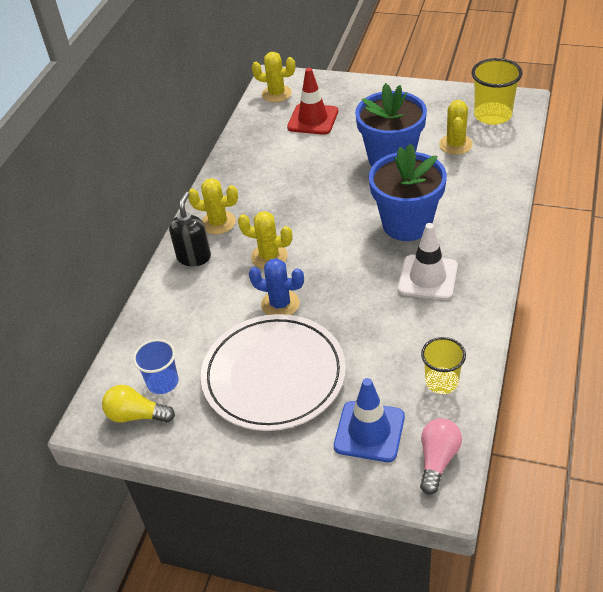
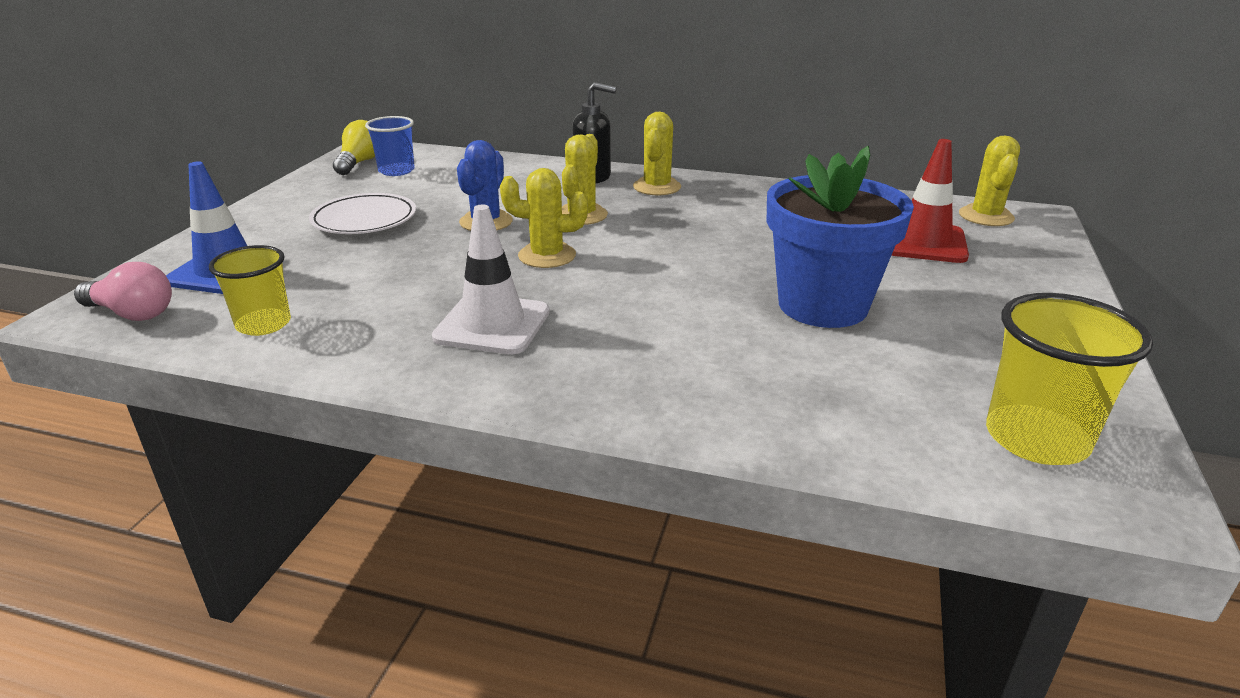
camera: 85 degrees right, 15 degrees down
(274, 376) = (364, 219): white plate -> white plate, size x0.56
(407, 224) = (634, 313): blue flower pot -> none
(455, 144) = (891, 377): yellow cactus -> yellow cactus (547, 256)

